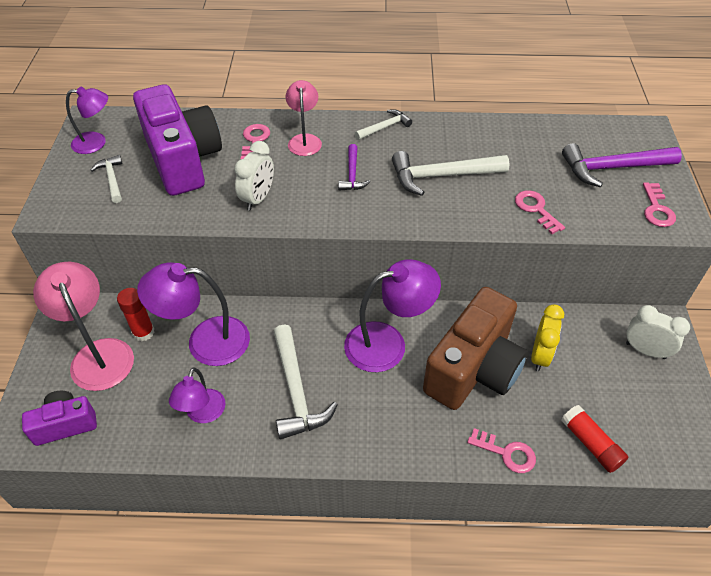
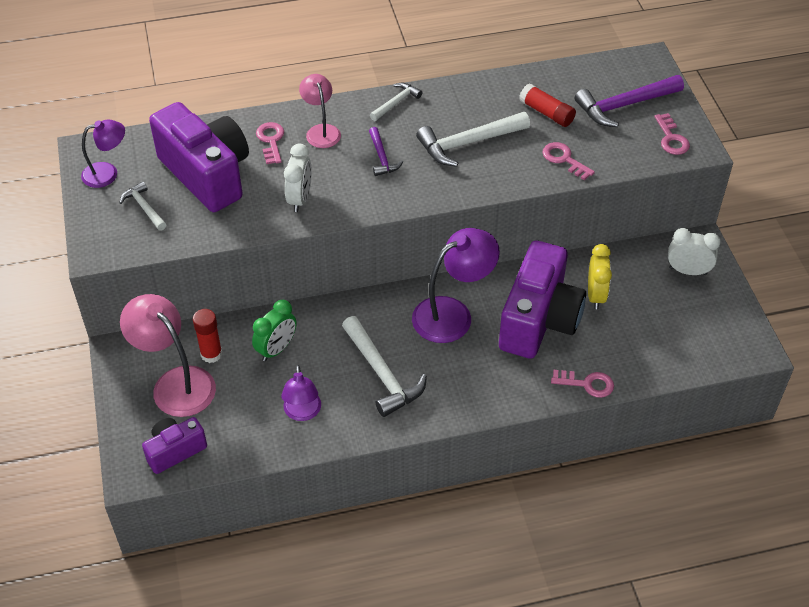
camera: 15 degrees left, 0 degrees up
(205, 341) = (276, 349): purple lamp -> green clock
(474, 369) = (539, 320): brown camera -> purple camera
(591, 444) = (657, 360): red glue stick -> red glue stick (546, 113)

